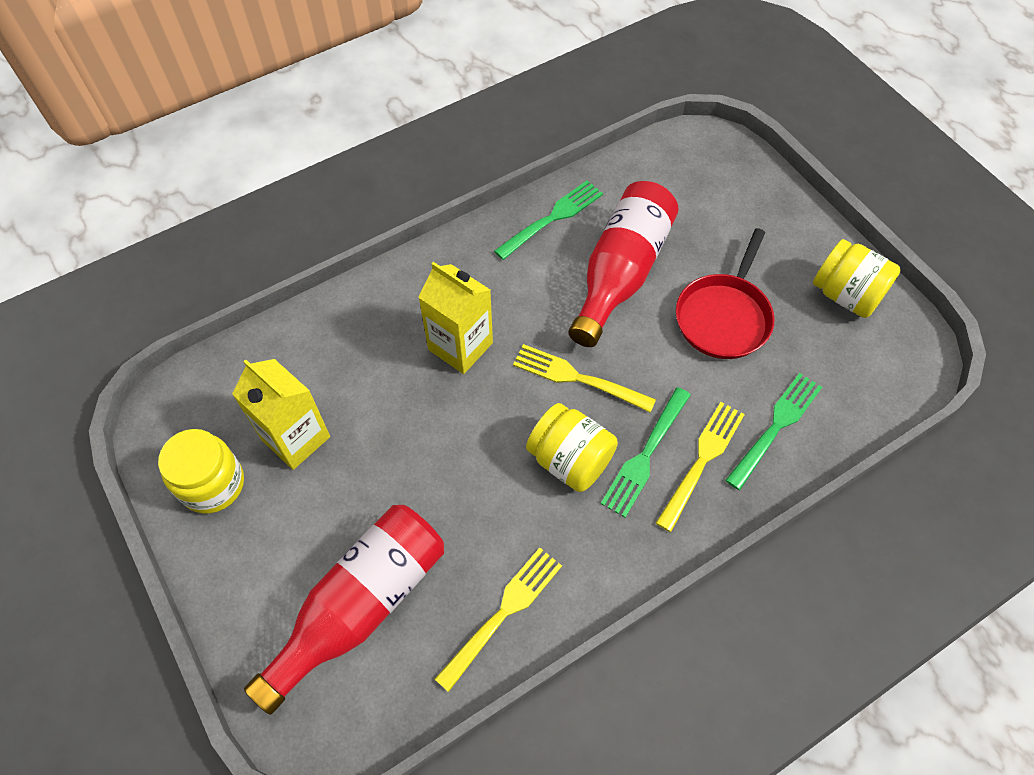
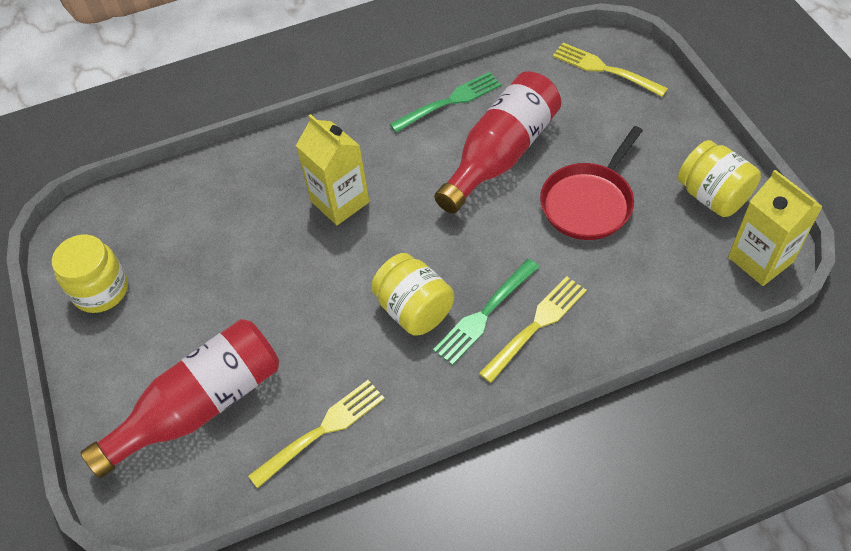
camera: 15 degrees right, 5 degrees down
(296, 438) = (179, 261): yellow carton -> yellow carton (760, 259)
(578, 378) = (439, 240): yellow fork -> yellow fork (605, 69)
(776, 427) = (614, 305): green fork -> none

